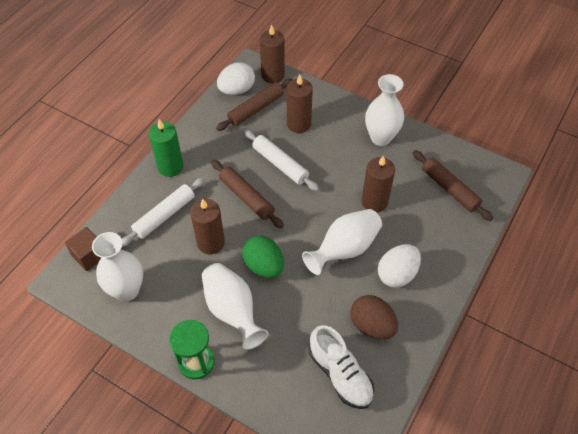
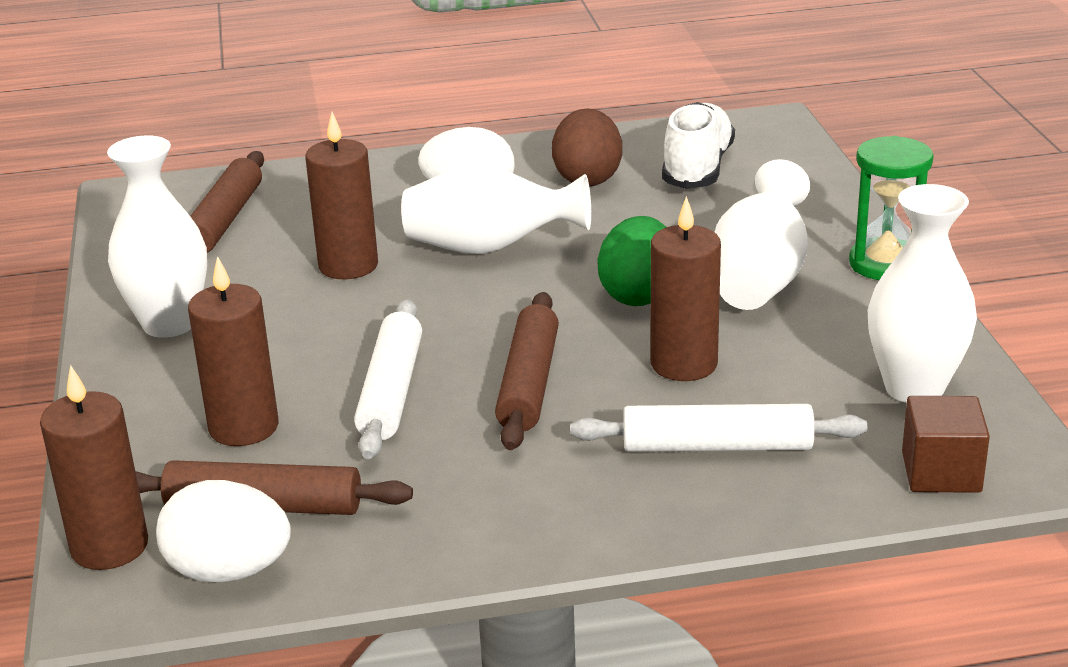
camera: 130 degrees left, 25 degrees down
(170, 167) = (596, 517): green candle -> none

